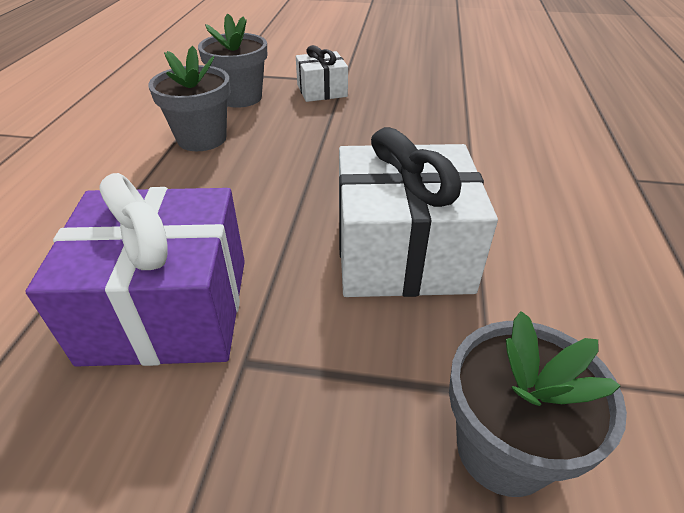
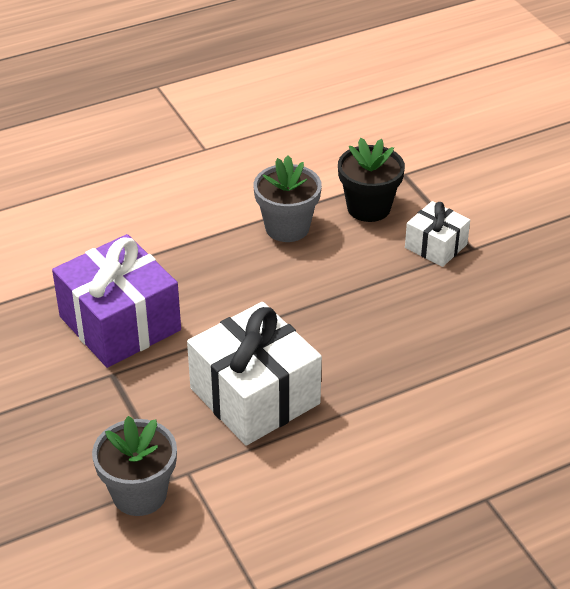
camera: 55 degrees right, 0 degrees up
(240, 98) = (368, 208): grey flower pot -> black flower pot

